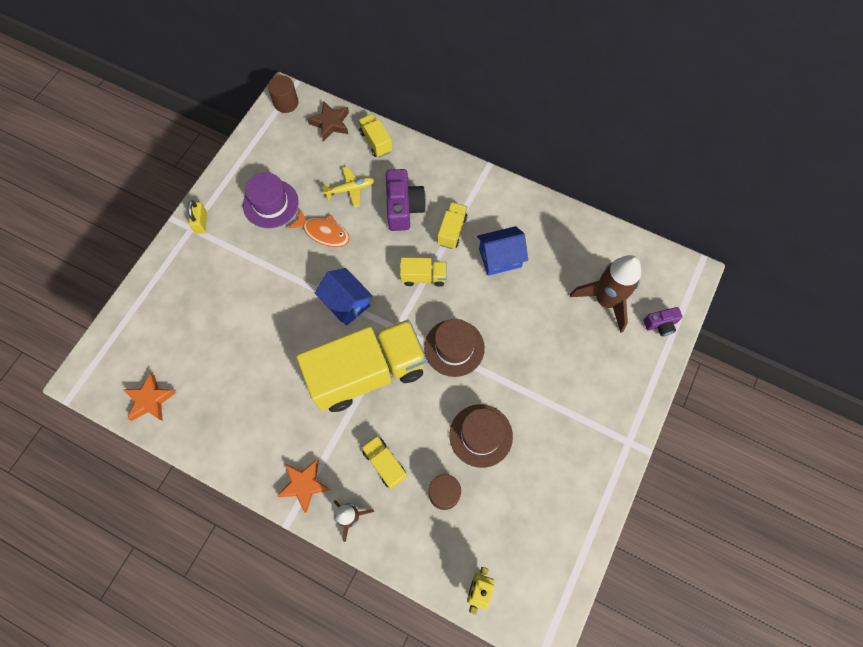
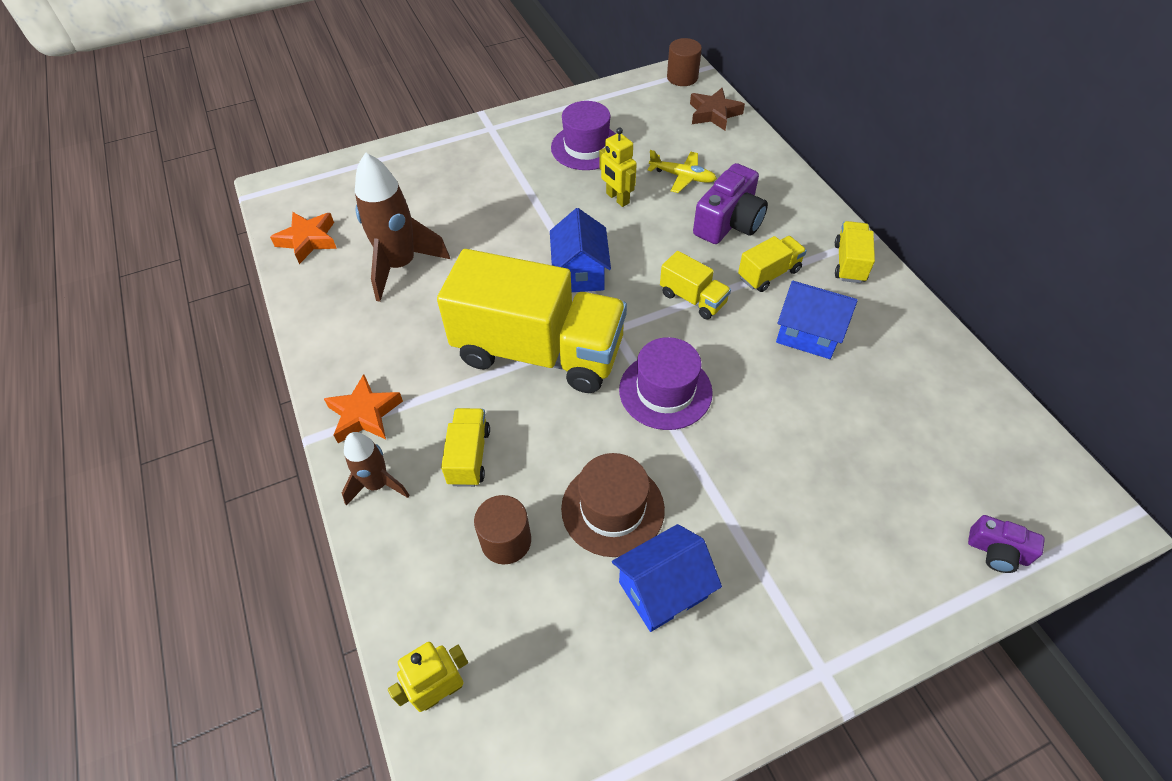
camera: 40 degrees right, 15 degrees down
(201, 222) = (504, 128): yellow padlock -> none
(324, 232) = (617, 198): orange fish -> yellow robot
(376, 141) = (750, 151): yellow truck -> yellow truck (849, 263)
(454, 347) = (665, 391): brown hat -> purple hat
(536, 458) = (663, 590): none -> blue house
(605, 300) = (926, 467): brown rocket -> brown rocket (400, 265)

